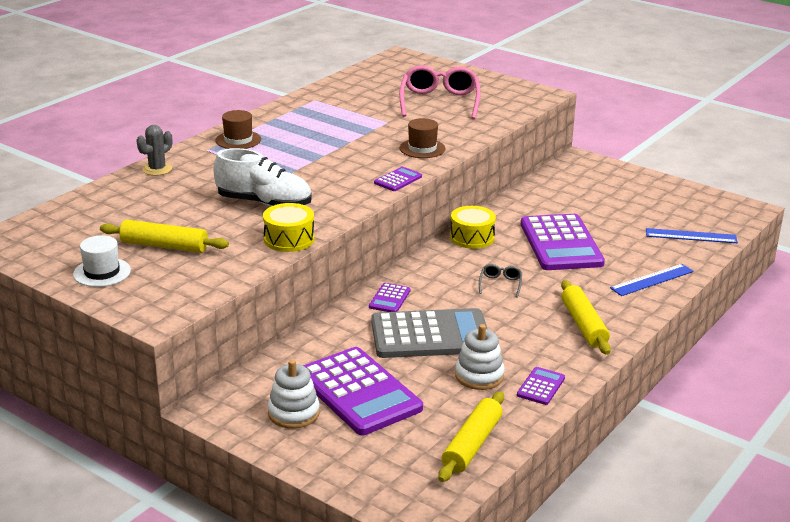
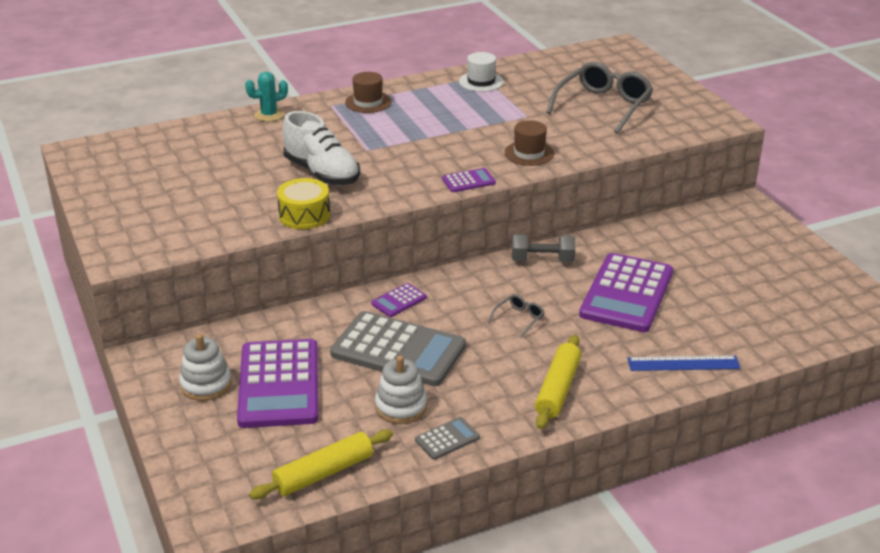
camera: 30 degrees right, 5 degrees up
(102, 272) = (123, 203): white hat -> white hat (481, 82)
(157, 169) = (269, 115): grey cactus -> turquoise cactus
(164, 246) = (197, 192): yellow rolling pin -> none
(439, 102) = (603, 106): pink glasses -> grey glasses
(472, 237) = (542, 260): yellow drum -> grey dumbbell
(541, 386) = (447, 439): purple calculator -> grey calculator
(691, 236) = (782, 327): blue ruler -> none

